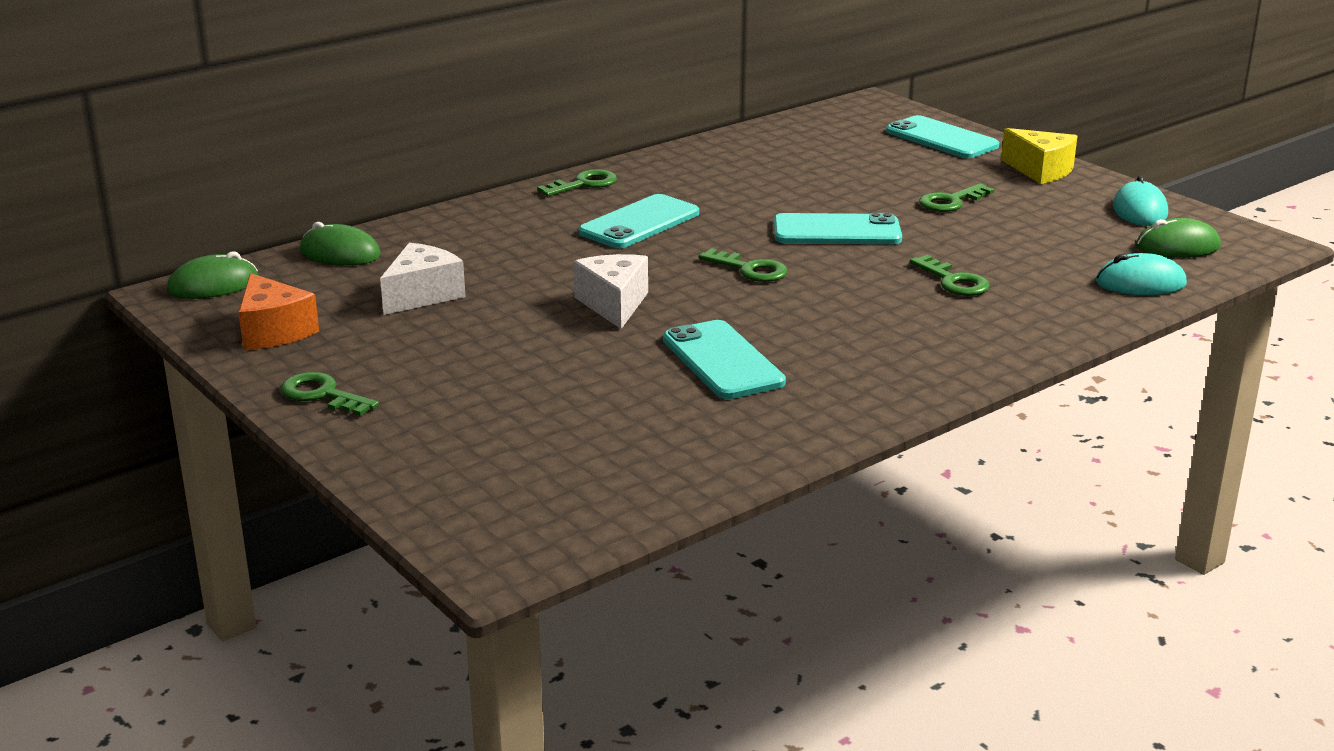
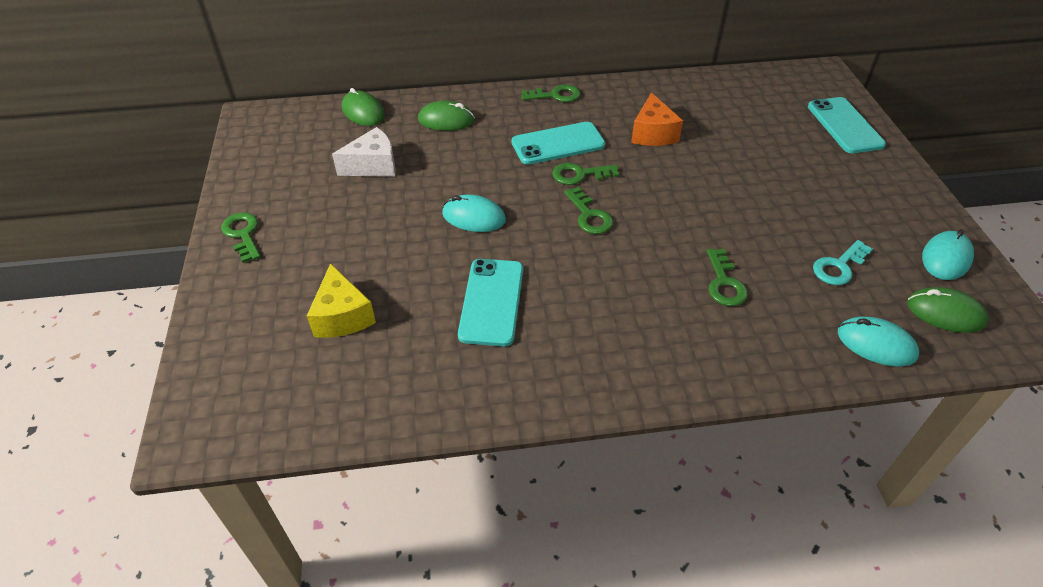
camera: 30 degrees right, 20 degrees up
(213, 285) = (276, 116): green mouse -> green mouse (446, 120)
(273, 331) = (269, 168): orange cheese -> orange cheese (653, 133)
(614, 304) = (474, 217): white cheese -> turquoise mouse
(836, 231) = (683, 198): turquoise phone -> none
(951, 202) = (795, 195): green key -> green key (579, 175)
(1040, 171) = (897, 185): yellow cheese -> yellow cheese (342, 316)
(1050, 241) = (839, 267): none -> turquoise key

